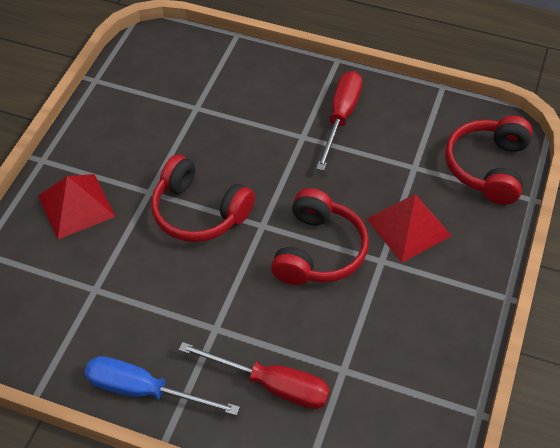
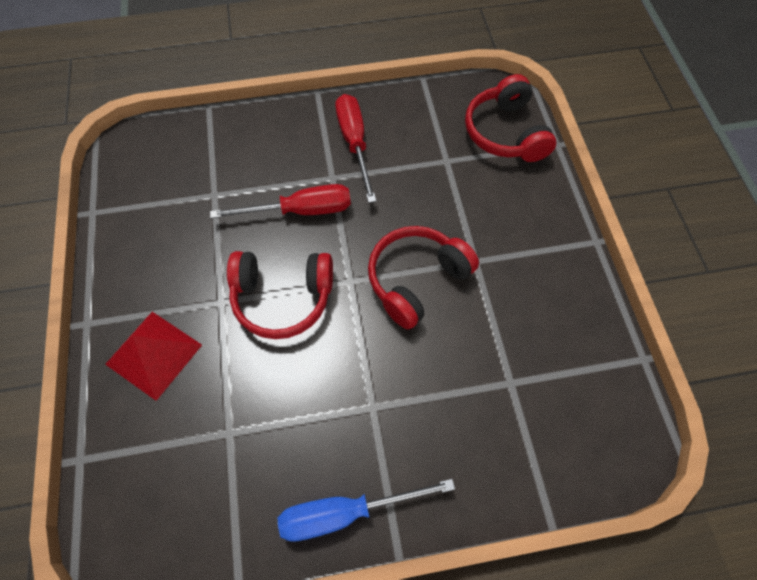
camera: 30 degrees left, 10 degrees up
(272, 385) = (459, 434): red screwdriver -> red screwdriver (300, 211)
(318, 251) = (416, 280): red headphones -> red headphones turned 120 degrees counterclockwise
(408, 227) = (477, 218): red pyramid -> none

